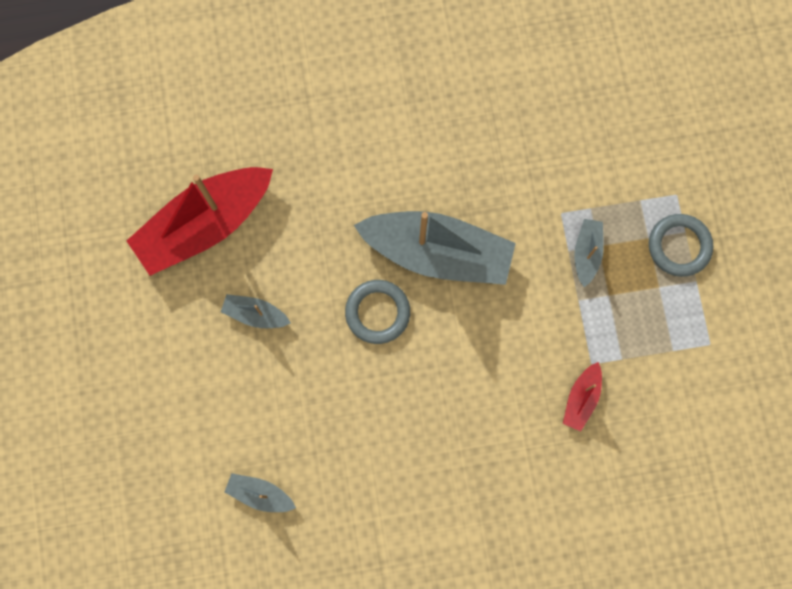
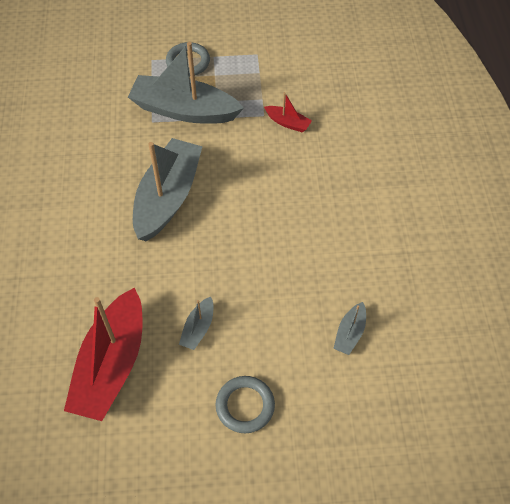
camera: 85 degrees left, 20 degrees down
(205, 225) = (112, 365): red boat -> red boat turned 45 degrees clockwise
(377, 312) = (209, 240): grey ring -> grey ring (245, 406)
(586, 253) = (184, 110): grey boat -> grey boat, size x2.28

